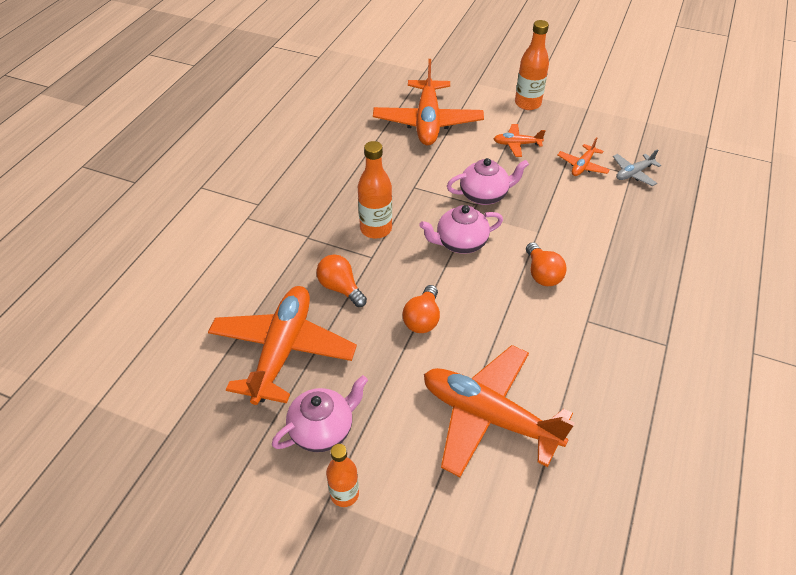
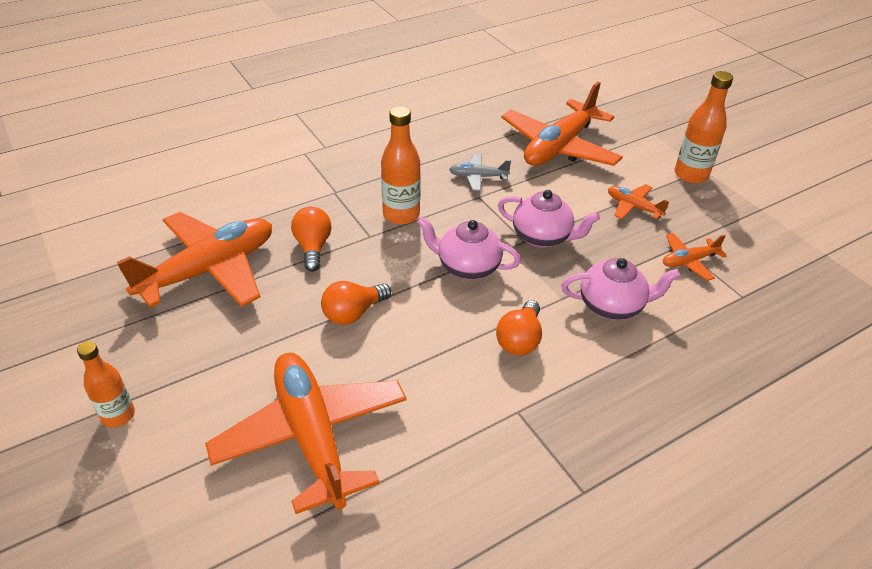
camera: 35 degrees right, 5 degrees down
(323, 429) = (164, 352): pink teapot -> pink teapot (612, 306)
(633, 173) = (746, 298): grey plane -> grey plane (478, 177)

